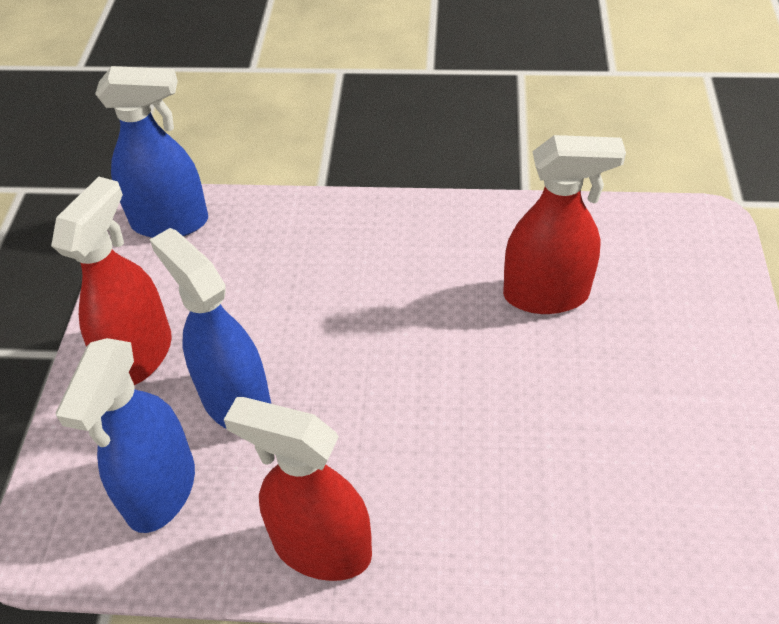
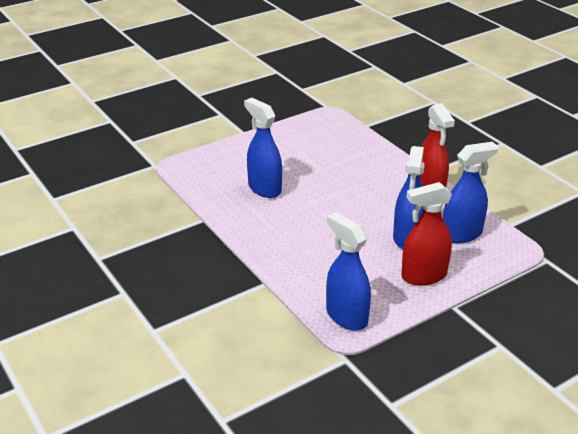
camera: 130 degrees left, 15 degrees down
(546, 295) = (264, 188): red spray bottle -> blue spray bottle

